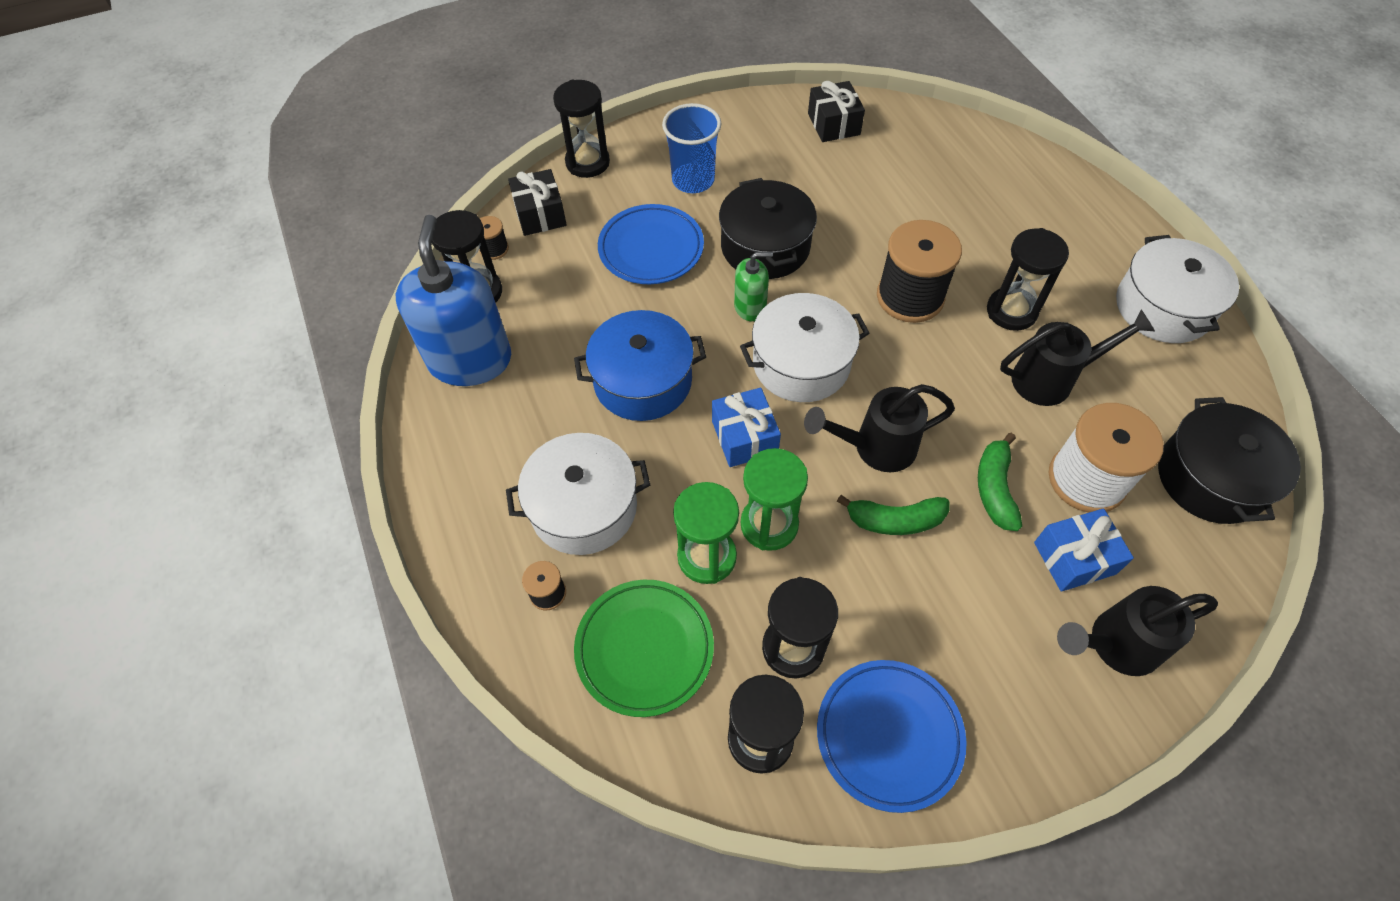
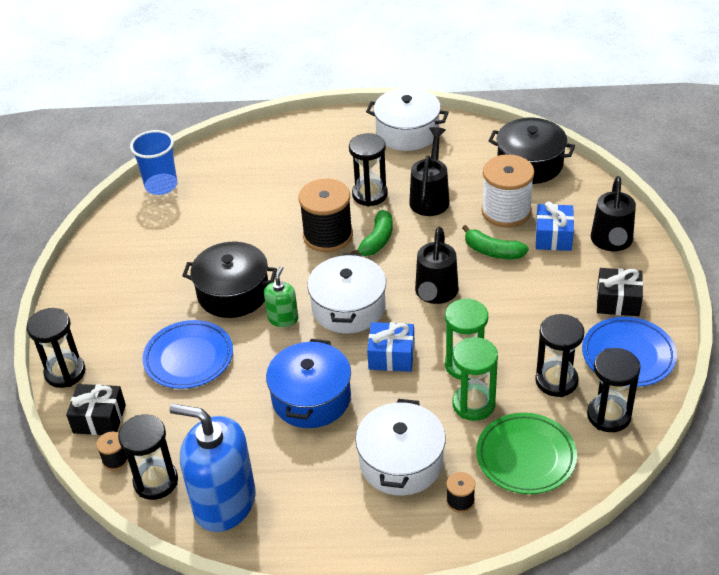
camera: 65 degrees left, 15 degrees down
(693, 180) = (137, 313): blue cup -> blue cup (161, 186)
(833, 124) = (142, 218): black gift -> black gift (618, 301)
(894, 520) = (492, 303): green banana -> green banana (377, 241)

